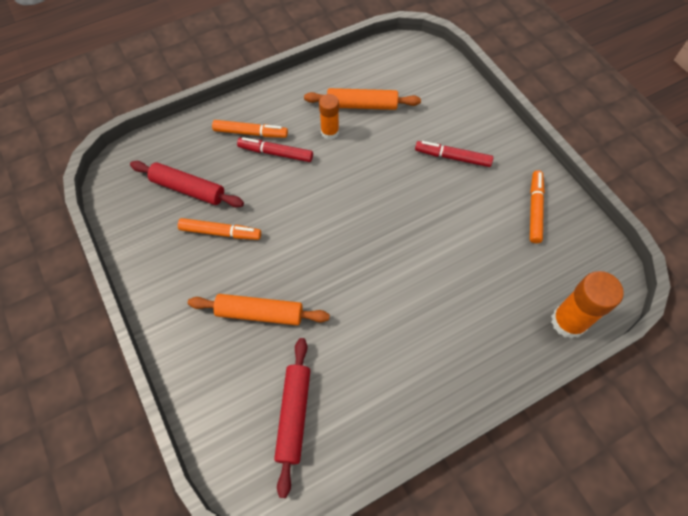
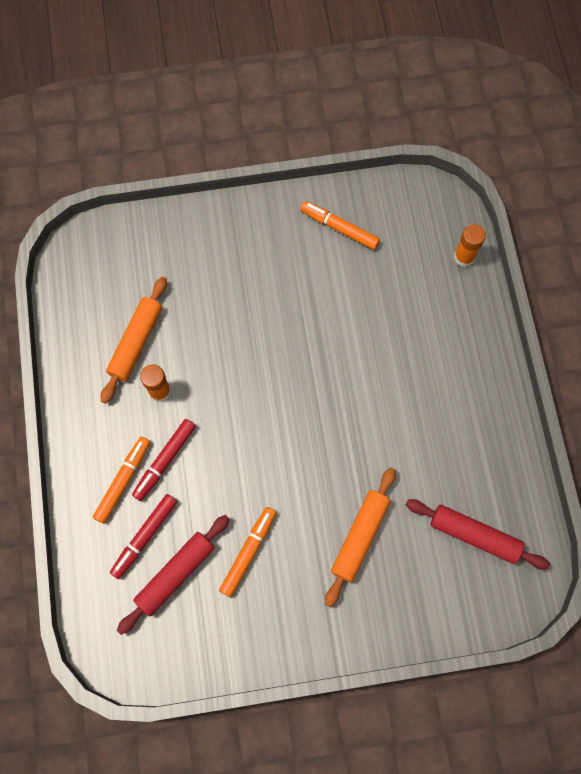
camera: 70 degrees left, 10 degrees up
(452, 157) = (247, 277): red marker -> red marker (144, 537)
(568, 322) = (464, 257): orange glue stick -> orange glue stick, size x0.63

